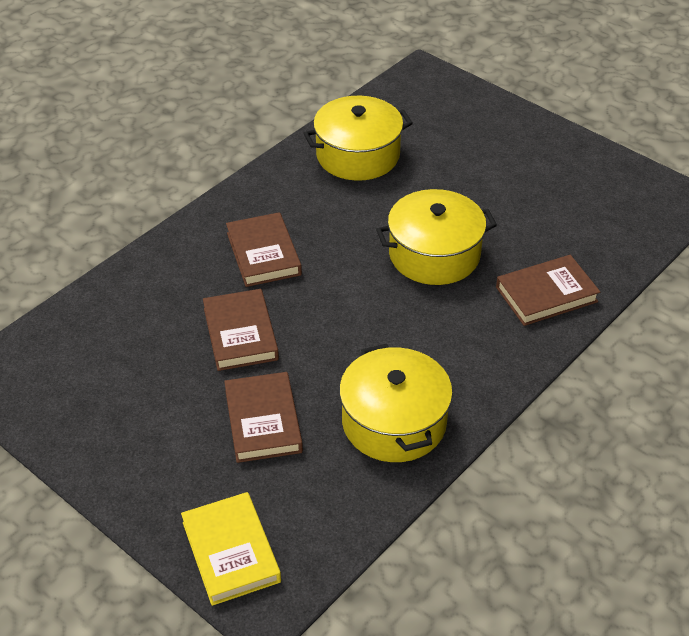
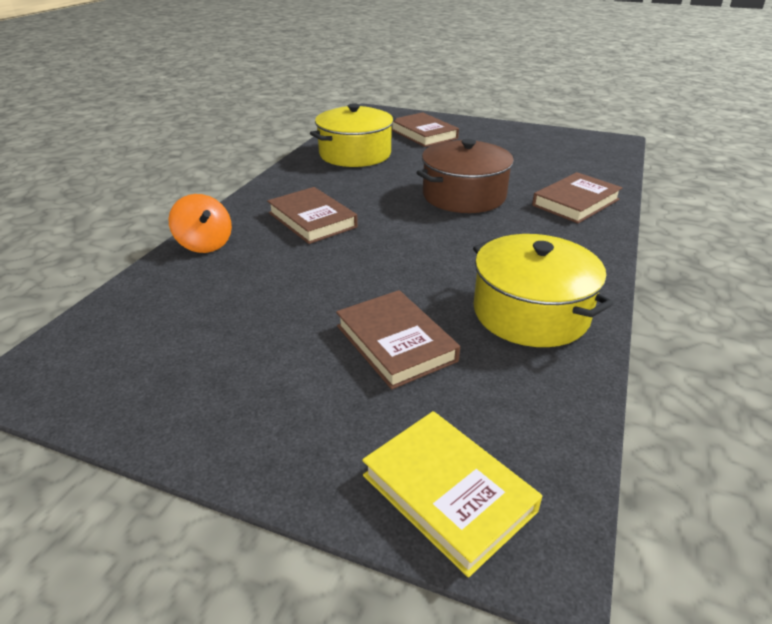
camera: 20 degrees left, 10 degrees down
(154, 263) = (205, 244): none -> orange spinning top
(240, 334) = (324, 278): brown book -> brown book (423, 134)
(434, 254) = (464, 195): yellow pot -> brown pot

